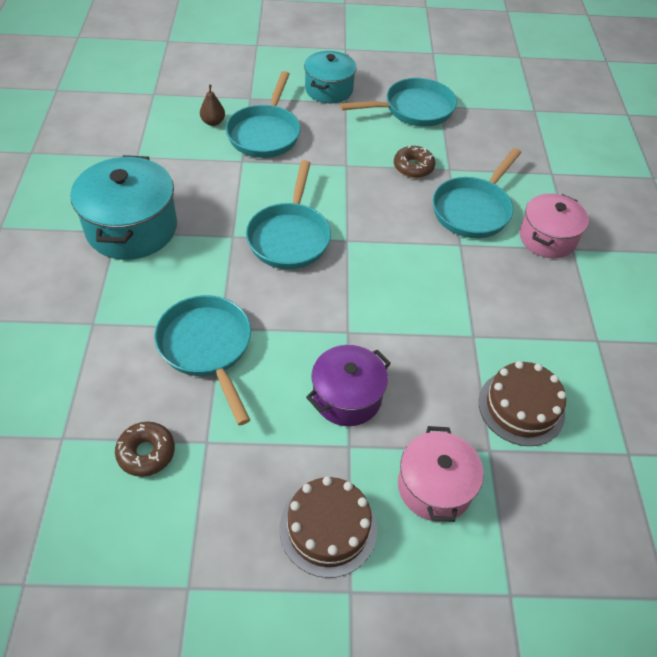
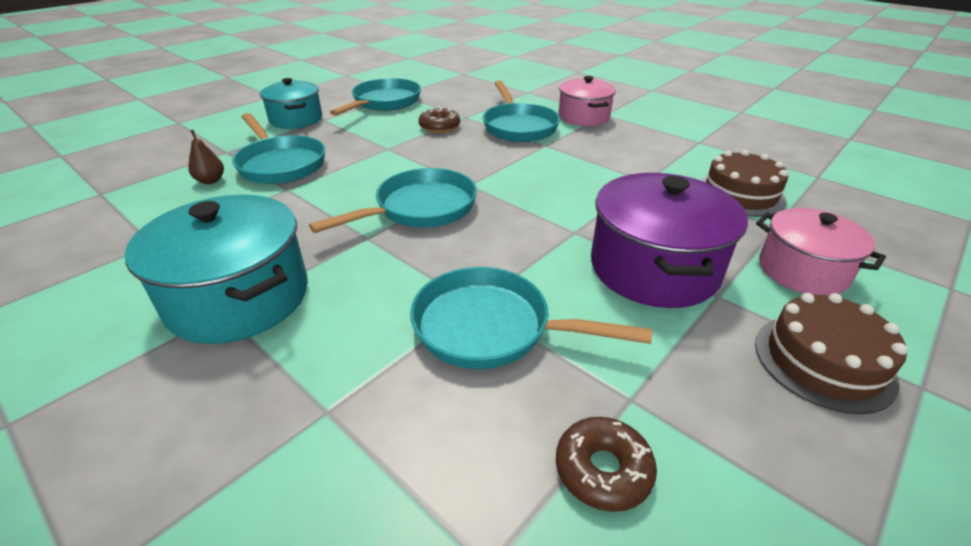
camera: 45 degrees left, 15 degrees down
(290, 237) = (420, 208): turquoise pan -> turquoise pan turned 90 degrees counterclockwise
(347, 397) = (654, 268): purple pot -> purple pot, size x1.54

